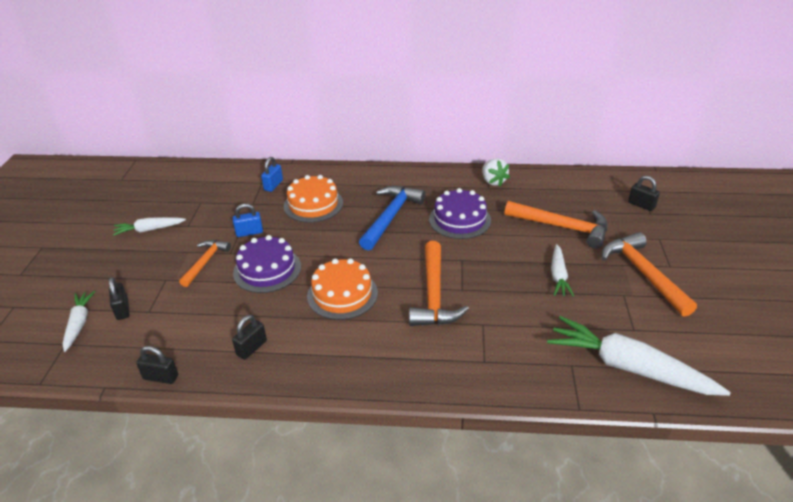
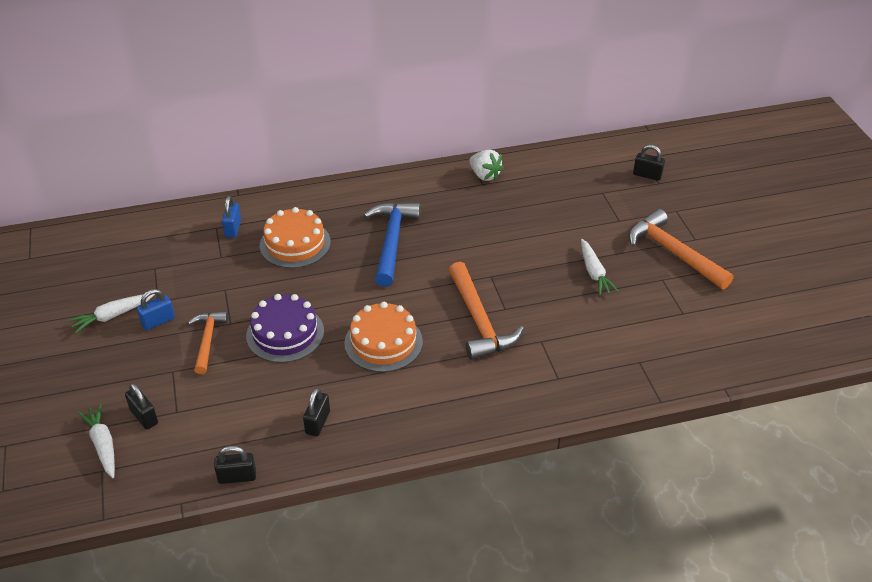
camera: 20 degrees left, 5 degrees up
(249, 232) = (238, 294): blue padlock -> blue padlock (158, 321)
(459, 219) = (468, 229): purple cake -> none
(562, 227) = (578, 217): orange hammer -> none
(628, 367) = (690, 351): white carrot -> none

